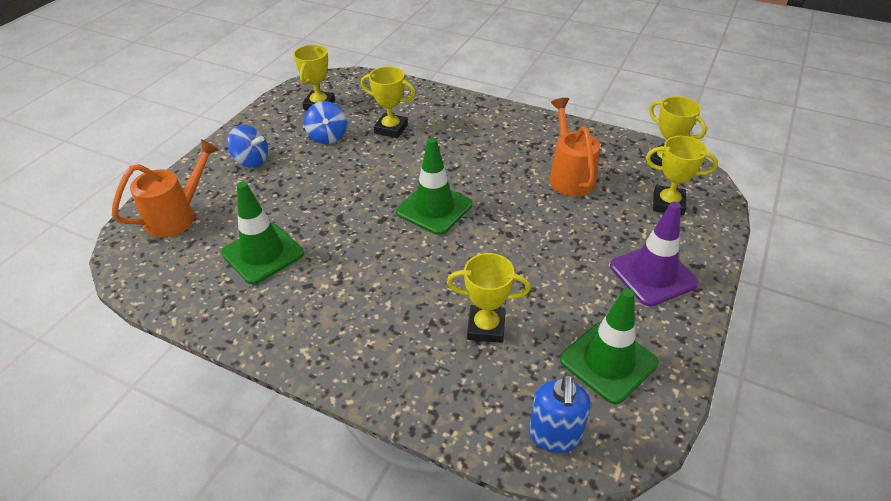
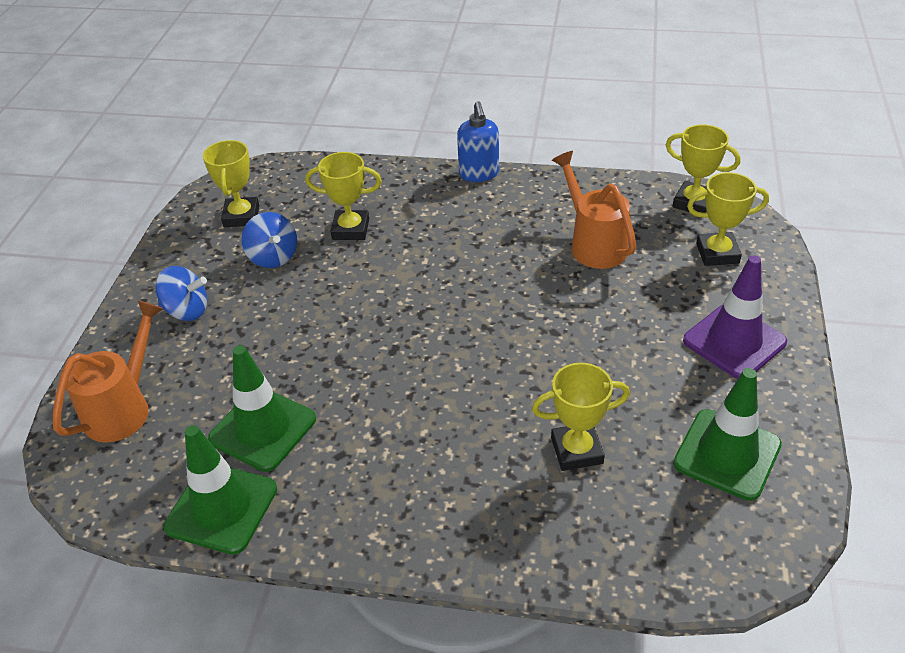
camera: 15 degrees left, 0 degrees up
(434, 208) = (451, 321): green traffic cone -> green traffic cone (221, 508)
(555, 435) = (705, 553): blue soap dispenser -> blue soap dispenser (479, 174)

